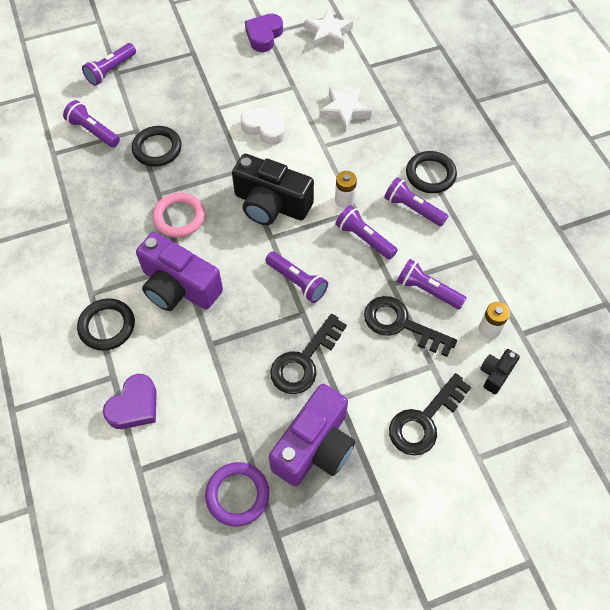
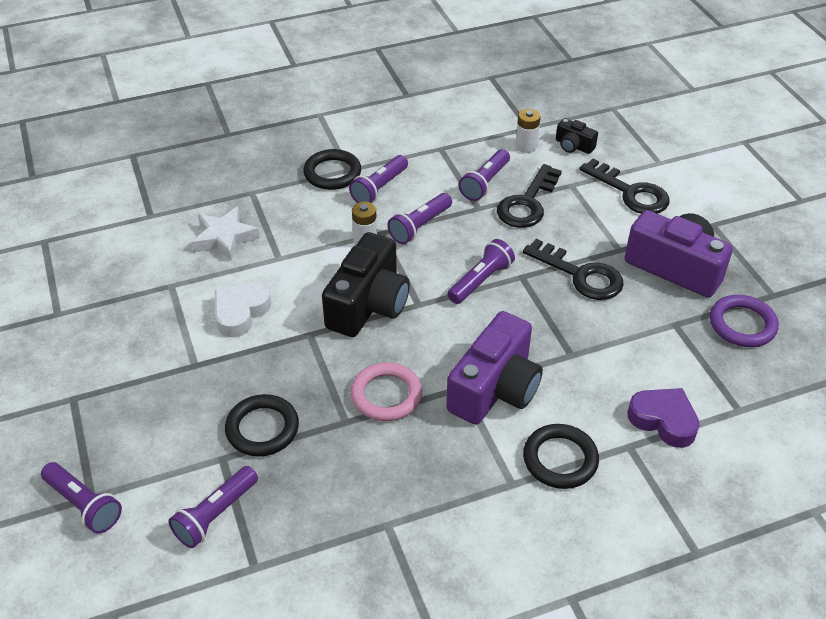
camera: 90 degrees left, 15 degrees down
(264, 36) = (62, 317): purple heart -> none
(328, 34) = (79, 251): white star -> none

